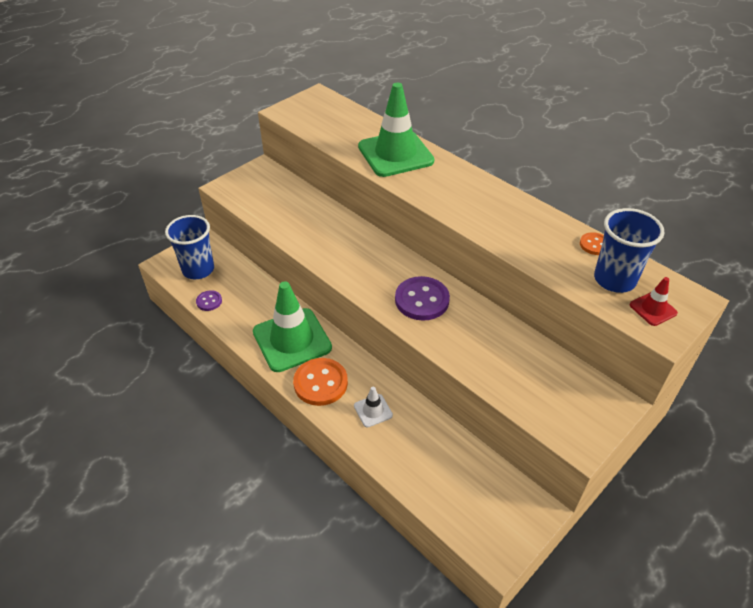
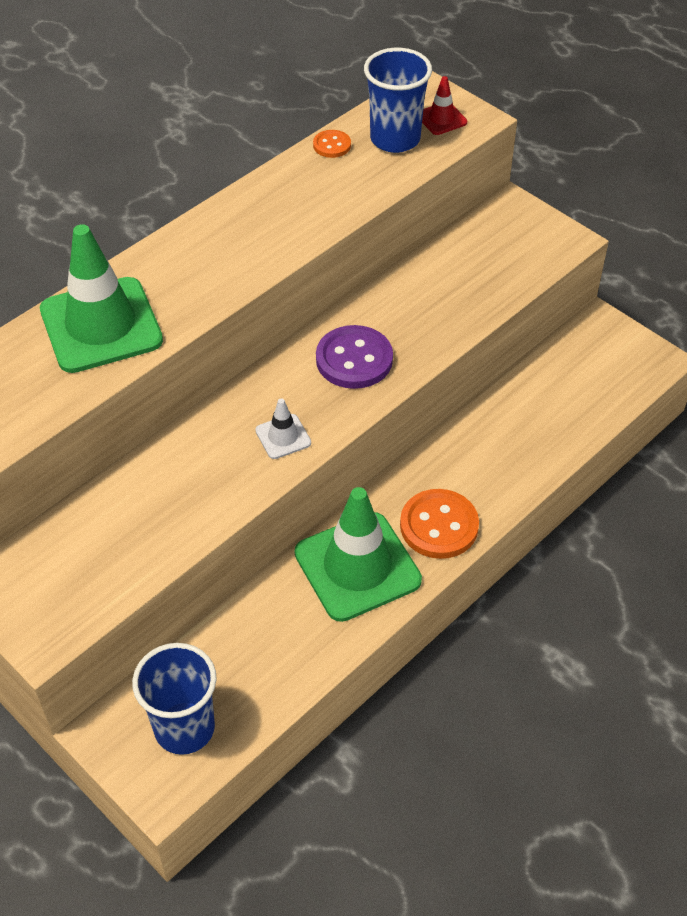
camera: 90 degrees left, 5 degrees up
(209, 301) = (268, 697): purple button -> none
(373, 410) = (481, 466): white traffic cone -> white traffic cone (283, 437)

